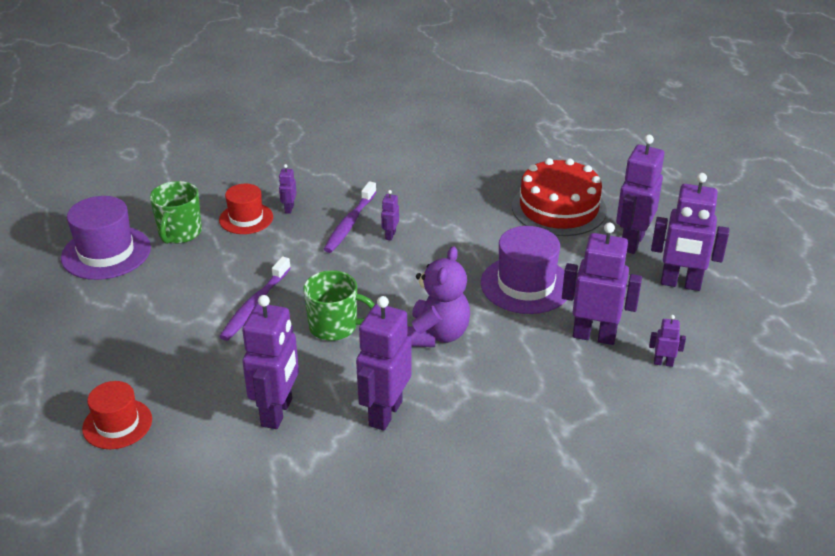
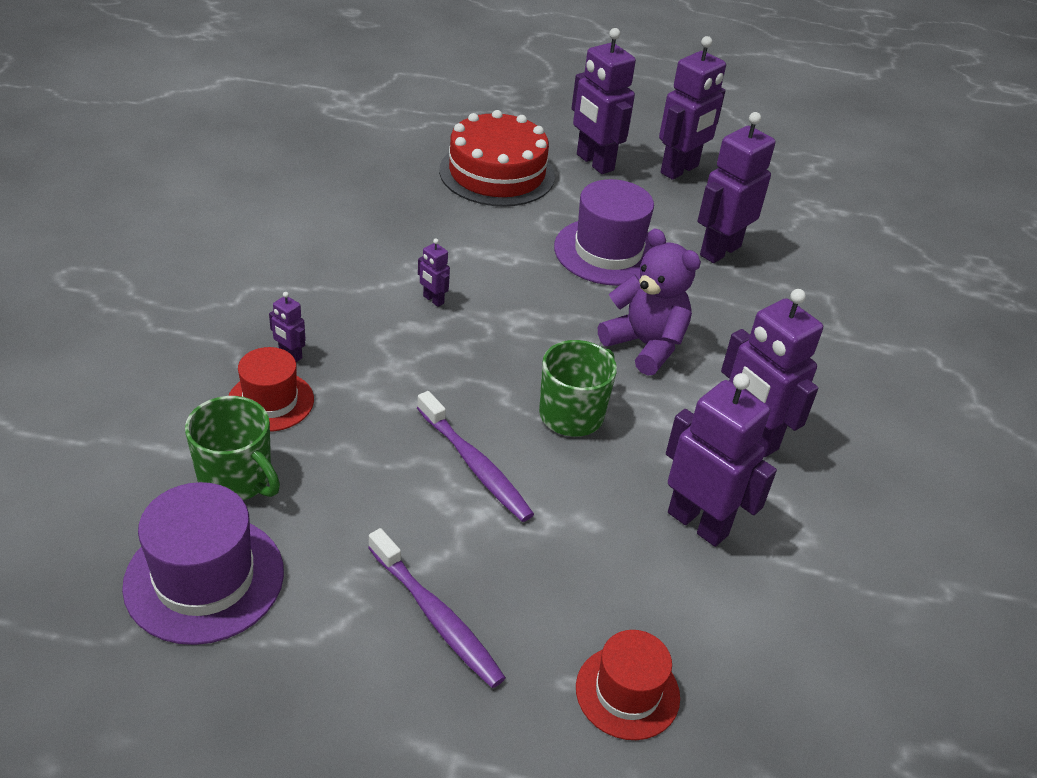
camera: 65 degrees left, 5 degrees up
(350, 223) = (377, 319): purple toothbrush -> purple toothbrush (436, 617)
(663, 363) = (784, 233): purple robot -> none

